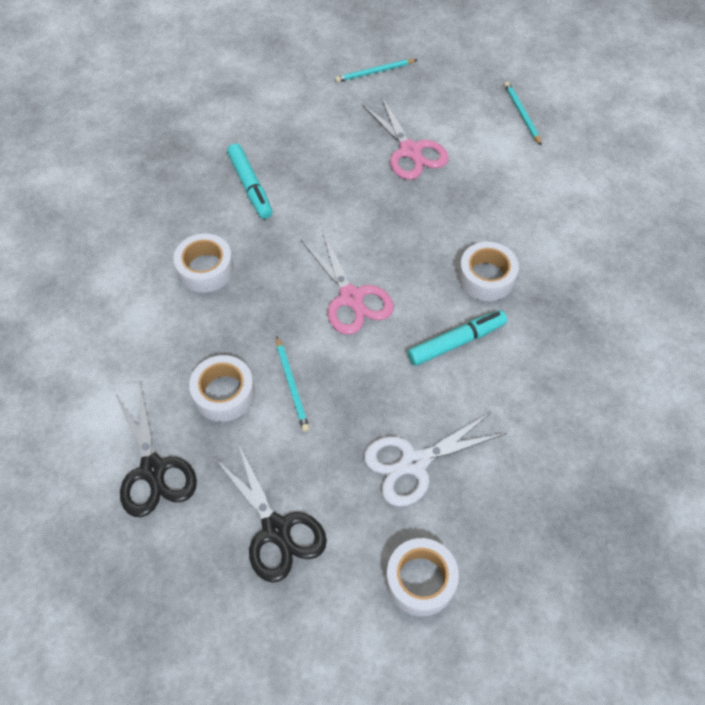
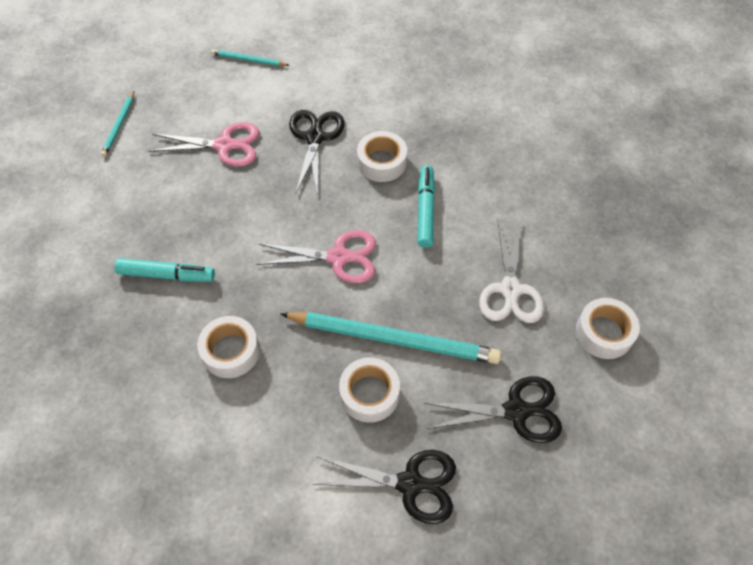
camera: 60 degrees left, 0 degrees up
(292, 385) = (393, 339): turquoise pencil -> turquoise pencil, size x2.15
(473, 210) = (315, 137): none -> black scissors

